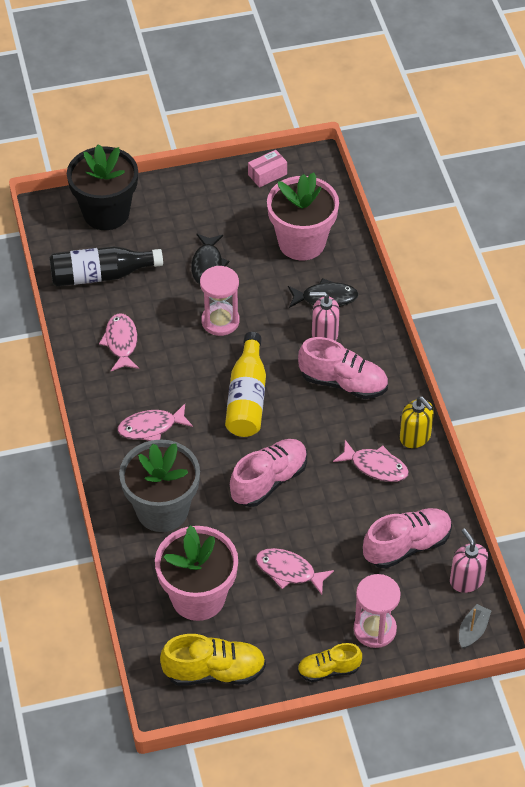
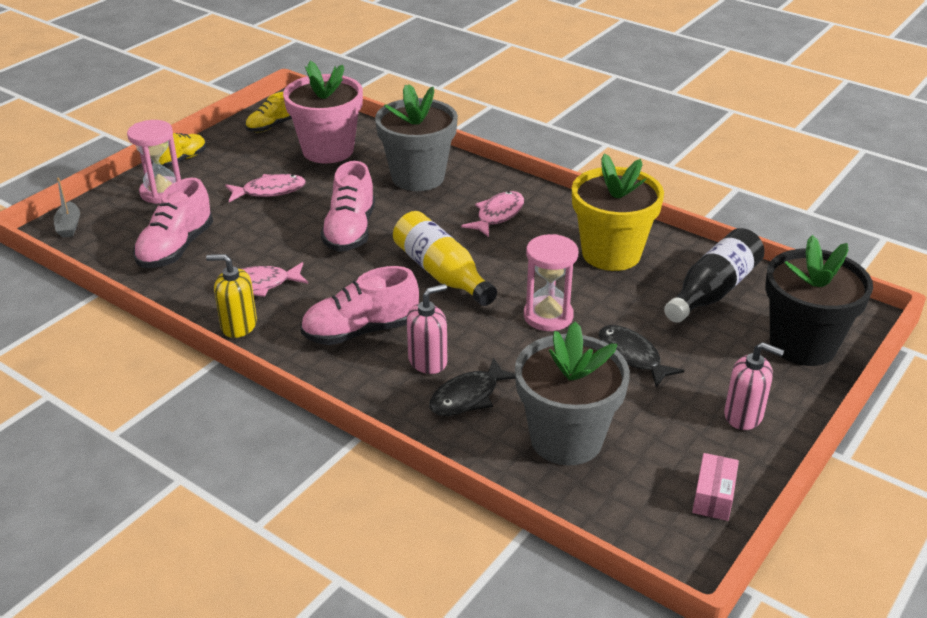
camera: 140 degrees right, 15 degrees down
(121, 342) = (611, 253): pink fish -> yellow flower pot
(214, 672) = (271, 126): yellow shoe -> yellow shoe, size x0.63
(301, 242) = (566, 439): pink flower pot -> grey flower pot
(466, 580) = (98, 252): pink soap dispenser -> pink soap dispenser (743, 415)

